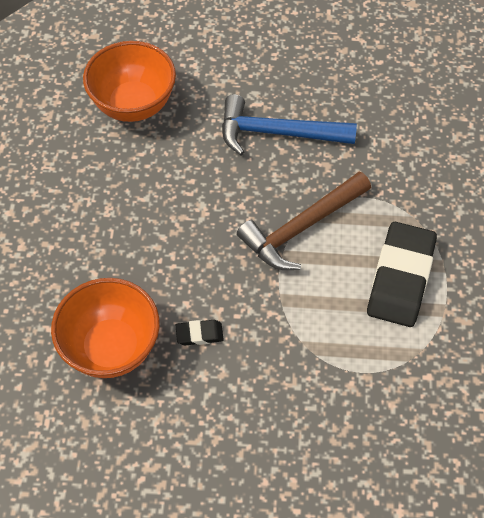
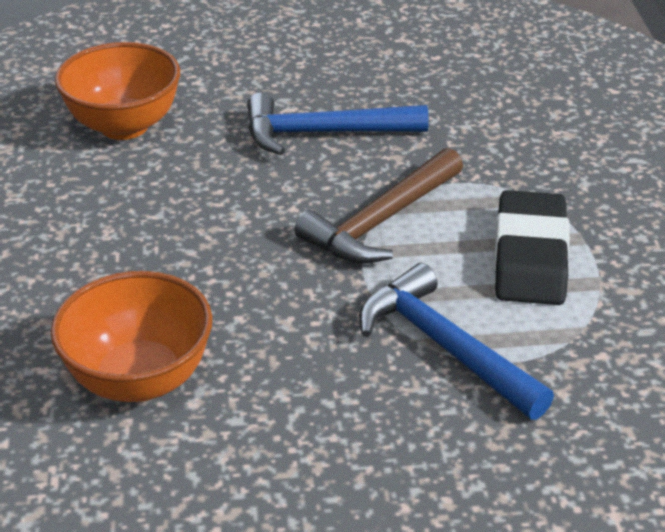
camera: 10 degrees left, 20 degrees down
(199, 334) = (266, 349): black eraser -> none
(320, 351) = (444, 346): none -> blue hammer

